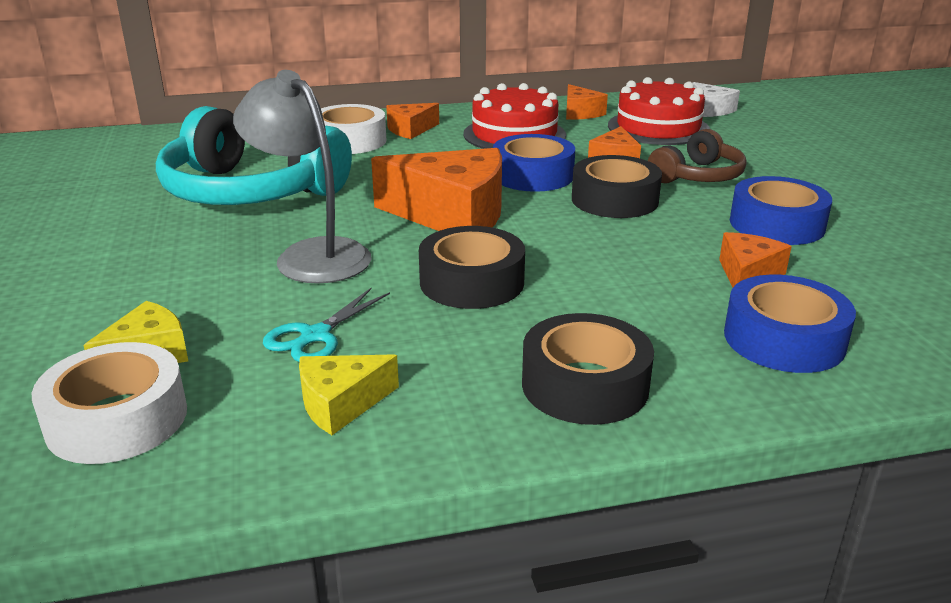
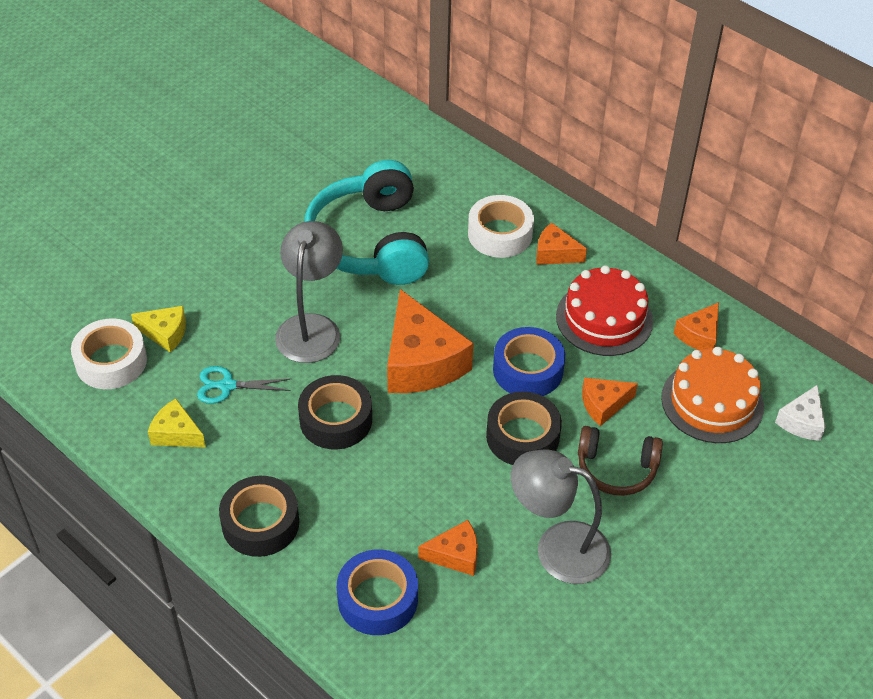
camera: 55 degrees right, 20 degrees up
(658, 127) = (712, 402): red cake -> orange cake
(776, 224) = (557, 547): blue tape -> grey lamp

